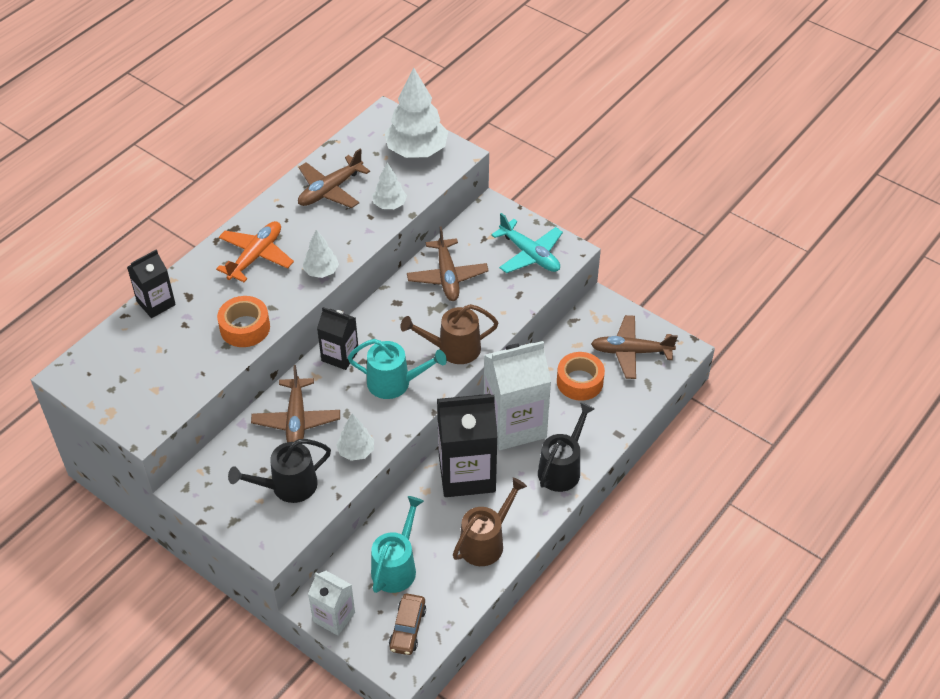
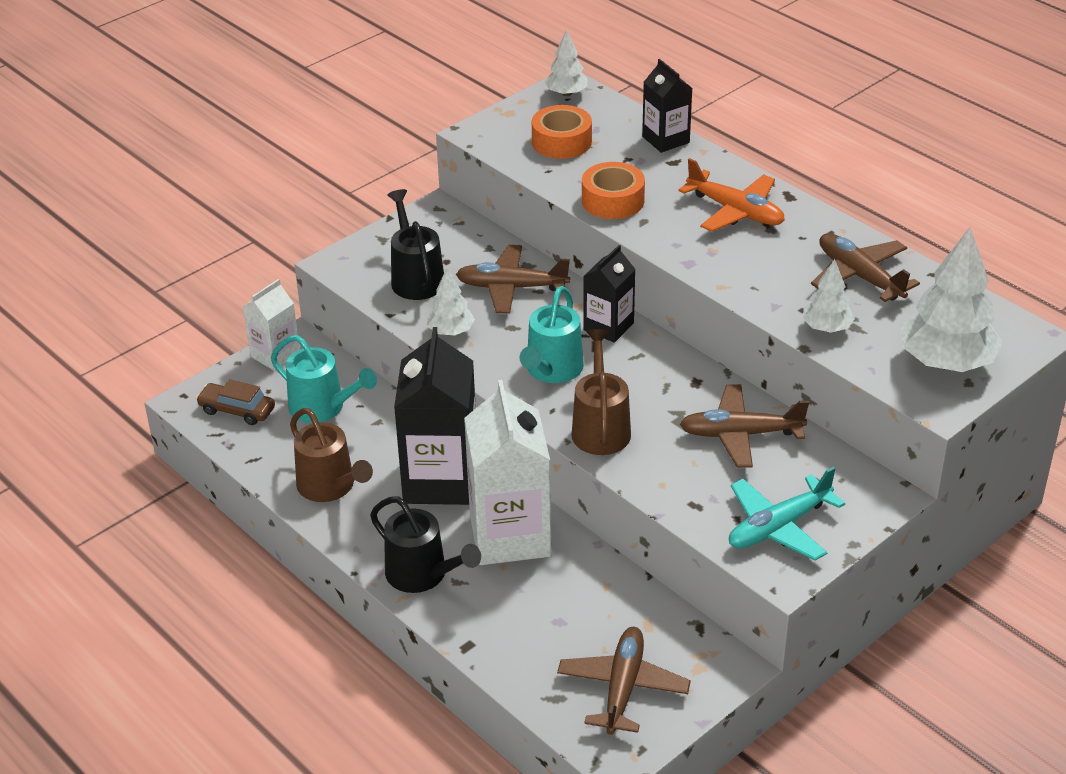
camera: 100 degrees right, 10 degrees down
(321, 271) = (700, 262): white tree -> white tree (566, 93)
(579, 381) = (574, 616): orange tape -> orange tape (561, 142)

